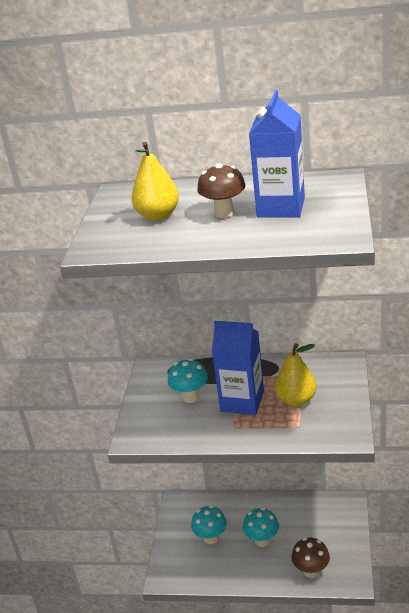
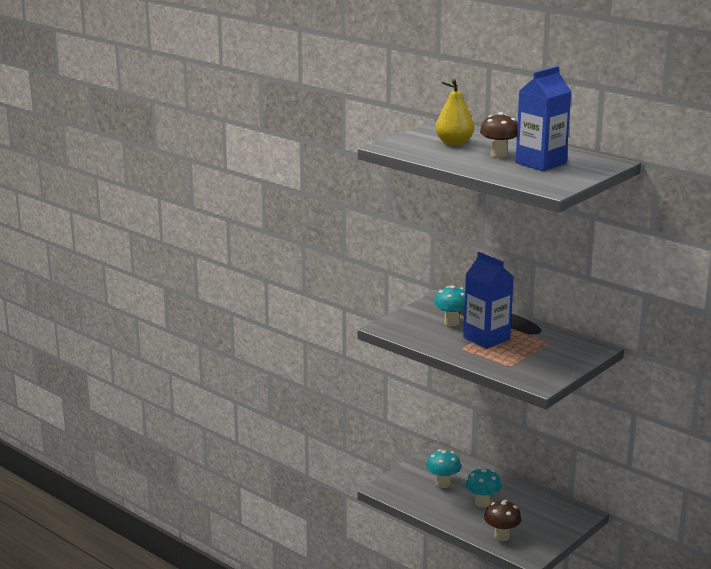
camera: 30 degrees right, 10 degrees down
(296, 400) = (528, 352): yellow pear -> none

